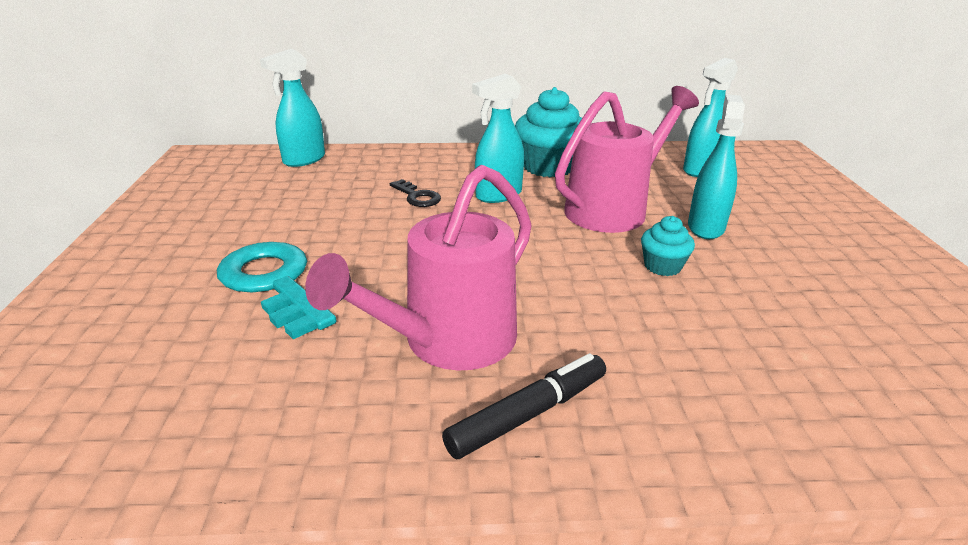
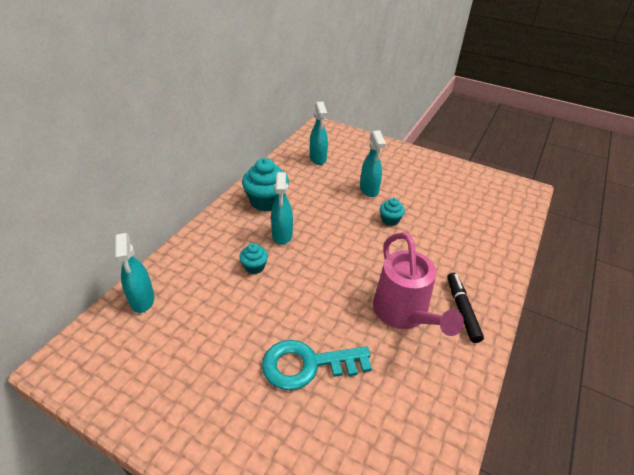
camera: 60 degrees left, 10 degrees up
(417, 197) = (254, 267): black key -> turquoise cupcake
(614, 208) = (331, 205): pink watering can -> none
(705, 227) = (369, 190): turquoise spray bottle -> turquoise spray bottle turned 150 degrees counterclockwise

